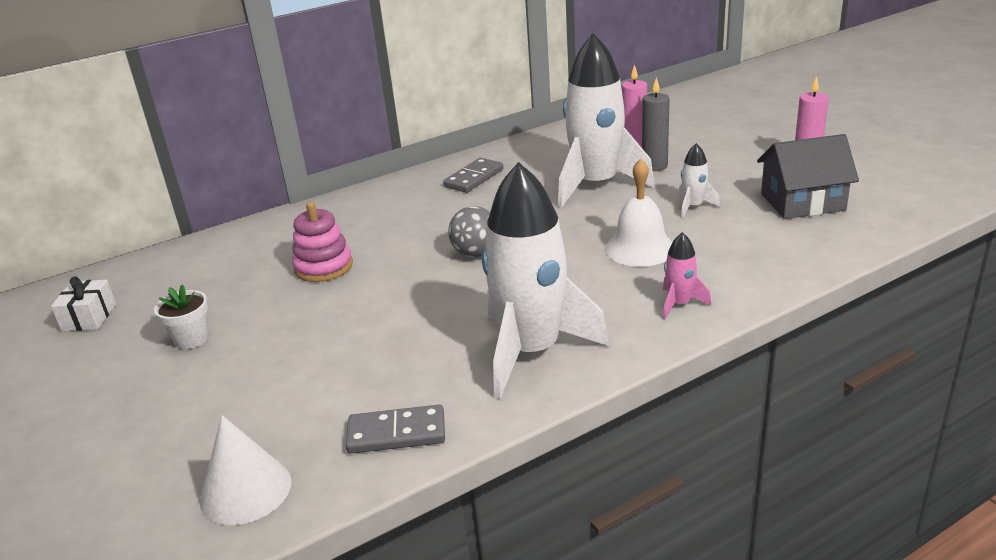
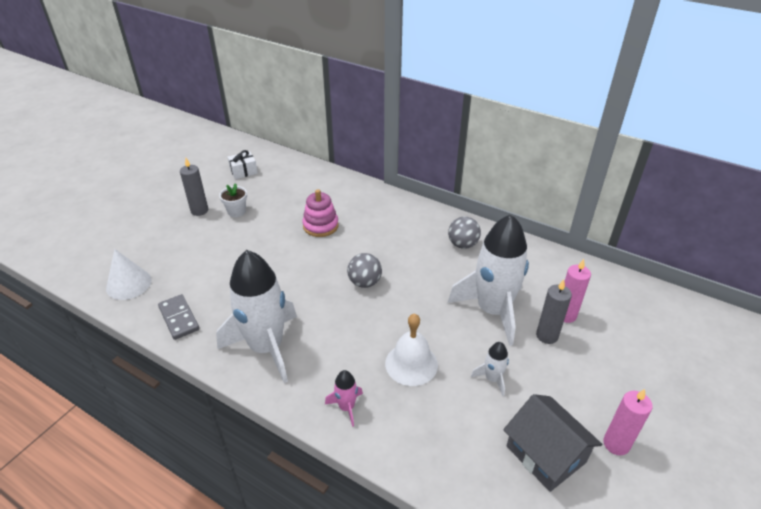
camera: 60 degrees right, 10 degrees up
(135, 380) = (199, 210): none -> grey candle
(474, 178) = (462, 244): grey domino -> grey ball

